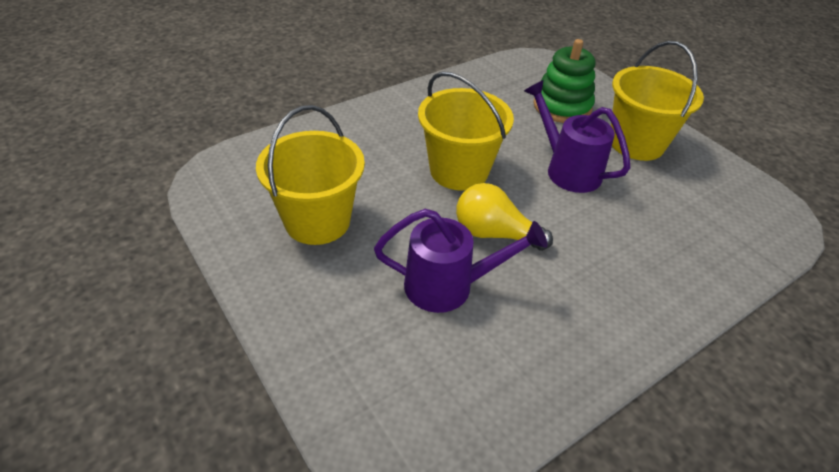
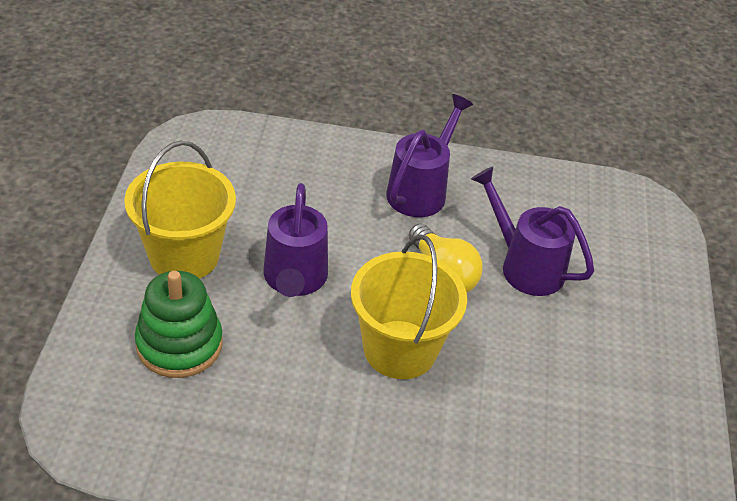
camera: 140 degrees left, 0 degrees up
(317, 221) = (590, 391): yellow bucket -> none
(600, 296) = (421, 190): none -> purple watering can

